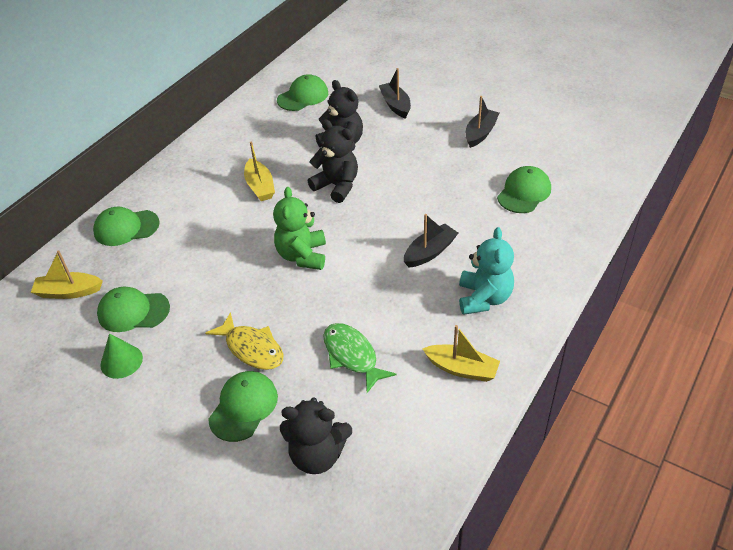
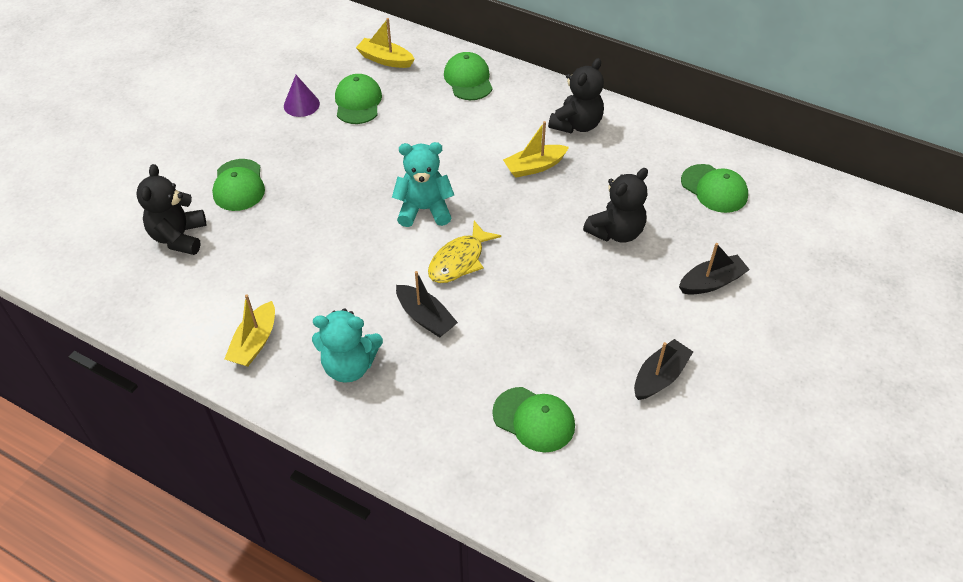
camera: 85 degrees right, 5 degrees up
(69, 292) = (385, 59): yellow boat -> yellow boat turned 60 degrees counterclockwise
(121, 361) = (301, 104): green cone -> purple cone
(243, 407) = (239, 185): green cap -> green cap turned 60 degrees clockwise
(252, 348) = (304, 184): yellow fish -> yellow fish (459, 260)
(302, 256) = (424, 209): green teddy bear -> turquoise teddy bear
(337, 186) = (538, 231): black teddy bear -> black teddy bear (576, 125)
(352, 356) = (284, 255): green fish -> none
(480, 133) = (659, 376): black boat -> black boat turned 75 degrees counterclockwise

